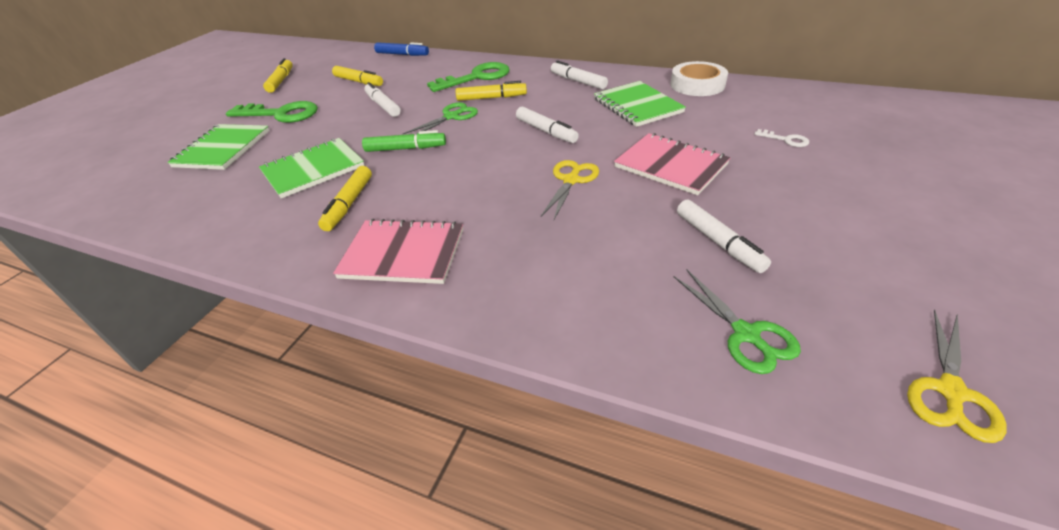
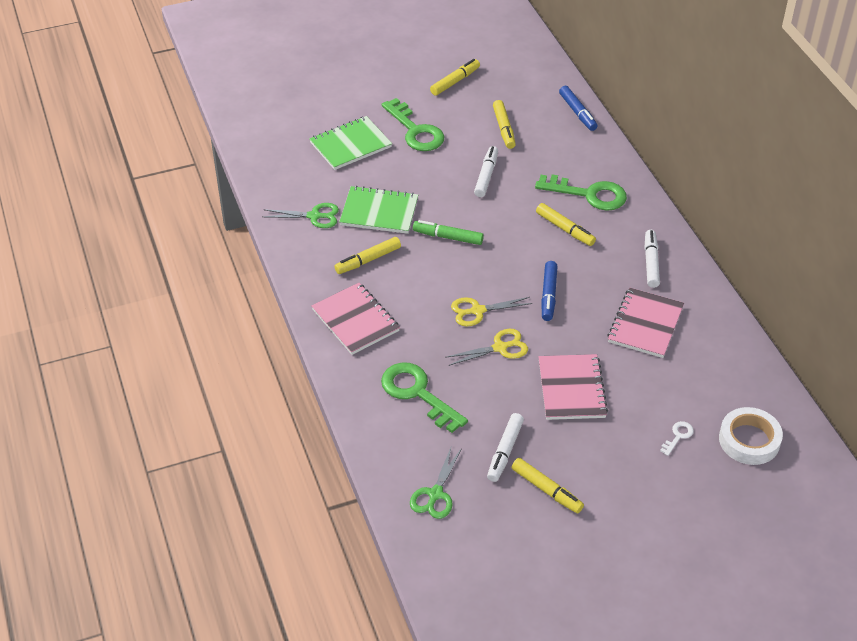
camera: 45 degrees right, 5 degrees up
(406, 149) = (448, 237): green marker -> green marker turned 150 degrees clockwise
(451, 117) = (512, 228): green scissors -> green scissors (314, 216)
(546, 131) = (548, 295): white marker -> blue marker
(565, 263) = (418, 394): none -> green key
(637, 106) = (645, 324): green notebook -> pink notebook
(697, 85) = (727, 342): white tape -> white tape (749, 440)
(785, 140) = (678, 436): white key -> white key turned 135 degrees counterclockwise
(804, 240) = (546, 490): none -> yellow marker
(950, 391) = (468, 582): yellow scissors -> yellow scissors (477, 311)

